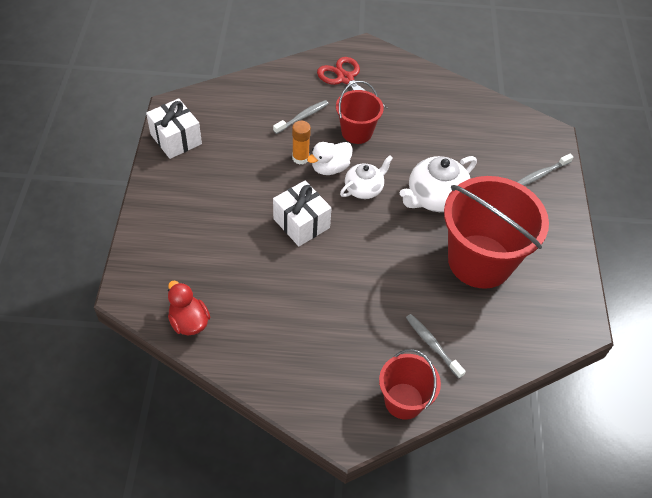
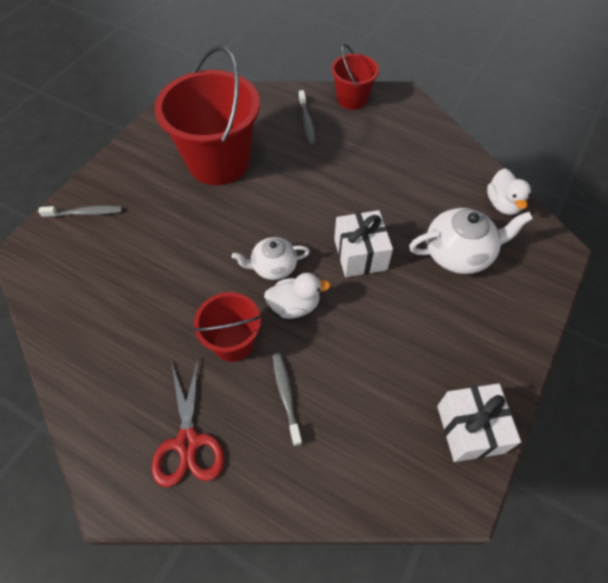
camera: 150 degrees left, 5 degrees up
(189, 322) = (502, 204): red duck -> white duck
(300, 158) = (321, 333): orange glue stick -> none
(302, 117) = (286, 395): grey toothbrush -> grey toothbrush turned 90 degrees clockwise
(435, 198) = (209, 230): white teapot -> white teapot (459, 253)

